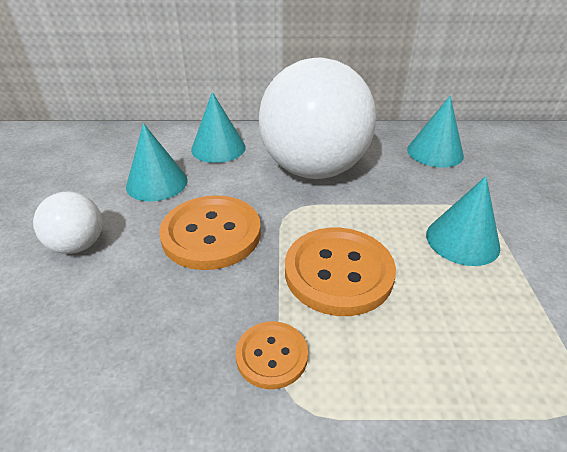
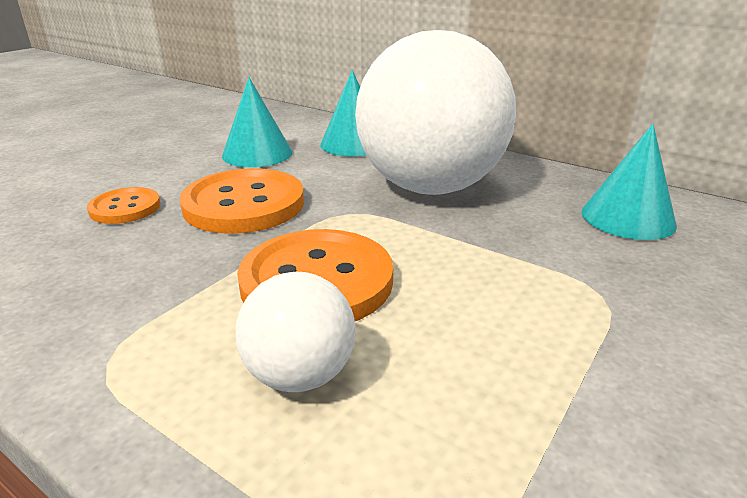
camera: 35 degrees right, 10 degrees down
(78, 245) = (133, 175): white ball -> white ball (300, 375)
(271, 355) = (146, 316): orange button -> orange button (125, 208)
(462, 240) = (528, 316): turquoise cone -> none

